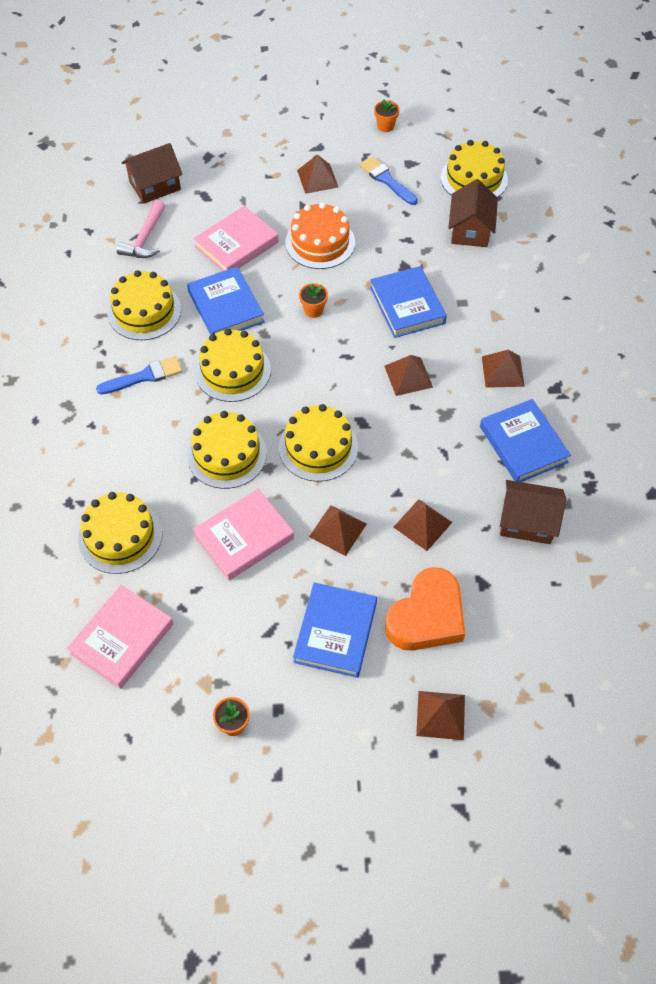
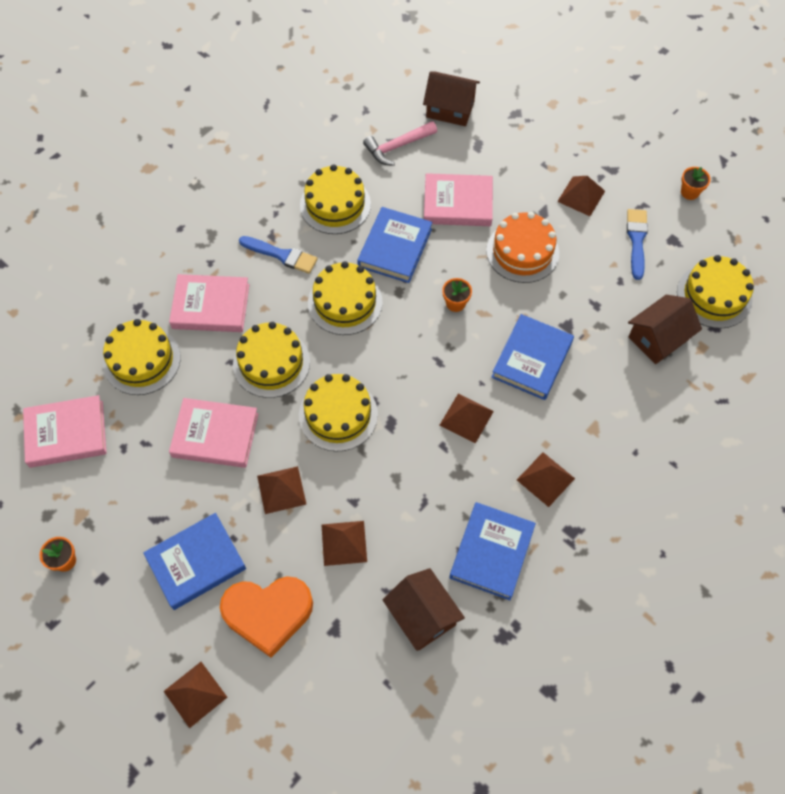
camera: 45 degrees right, 5 degrees up
(130, 454) = (211, 306): none -> pink book

